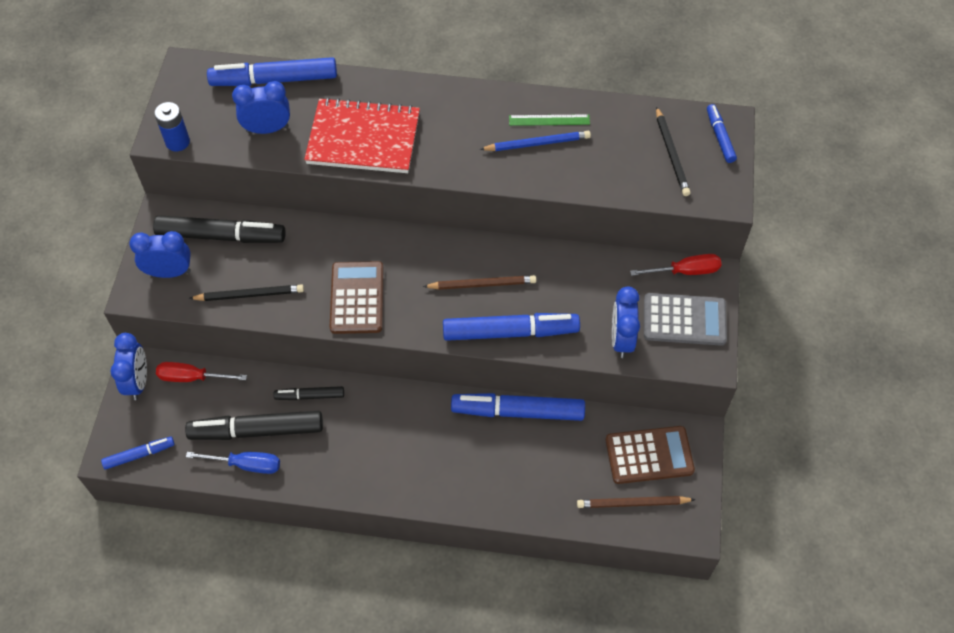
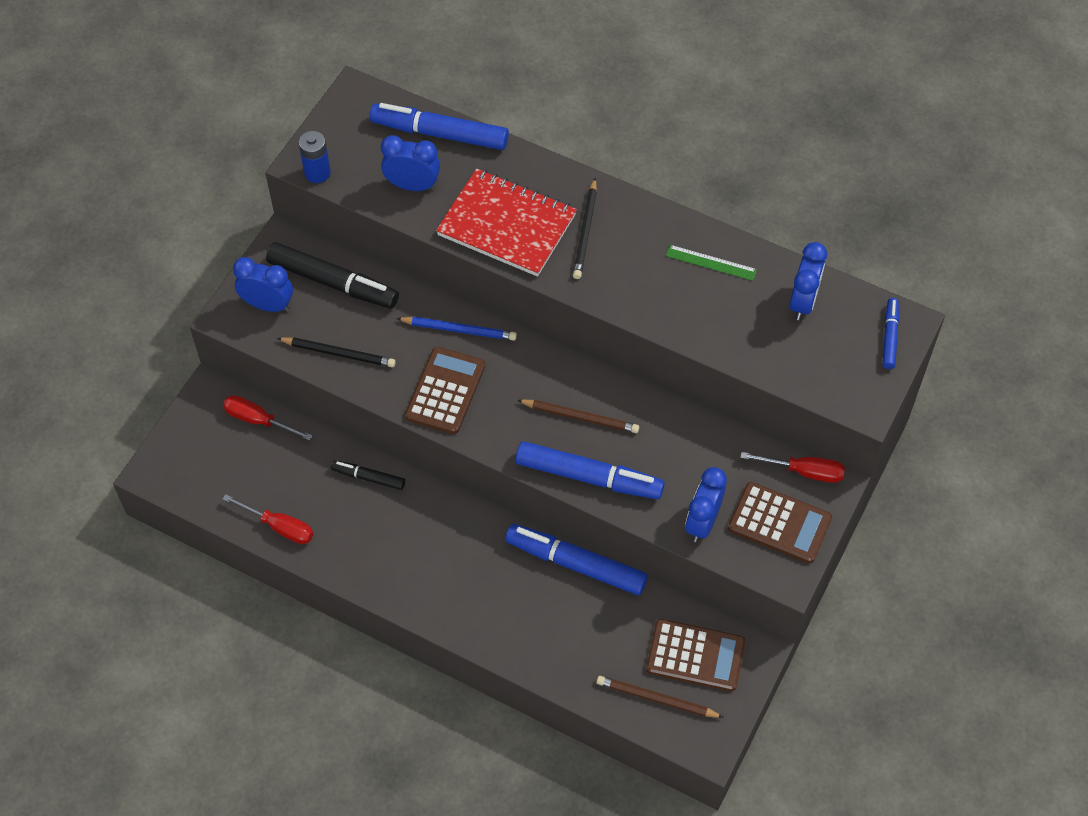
camera: 20 degrees right, 0 degrees up
(138, 382) = (204, 407): blue clock -> blue clock (803, 302)
(139, 455) = (179, 482): blue marker -> none
(246, 464) = (279, 527): blue screwdriver -> red screwdriver
(257, 430) = (302, 496): black marker -> none
(537, 143) = (687, 284): blue pencil -> blue pencil (459, 330)
(671, 154) = (828, 339): black pencil -> black pencil (586, 231)
(684, 320) = (779, 523): grey calculator -> brown calculator

